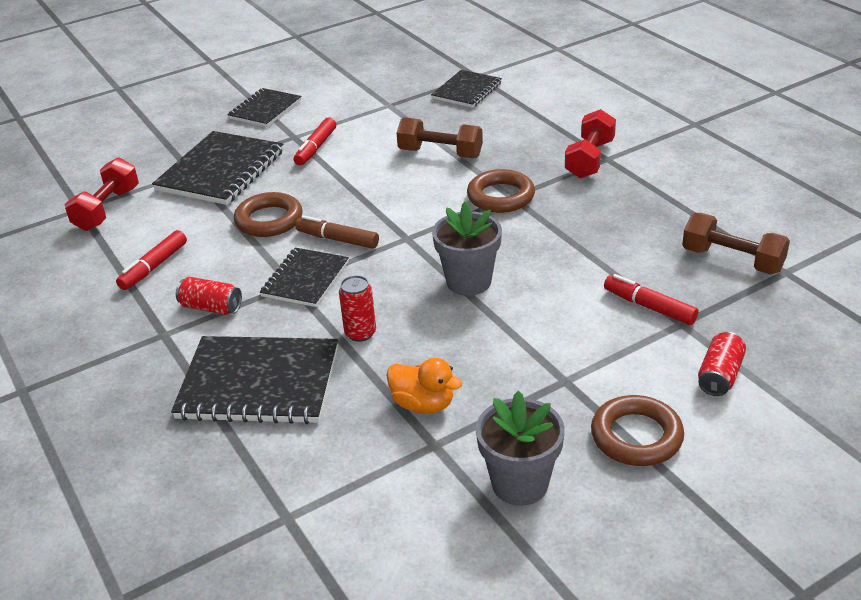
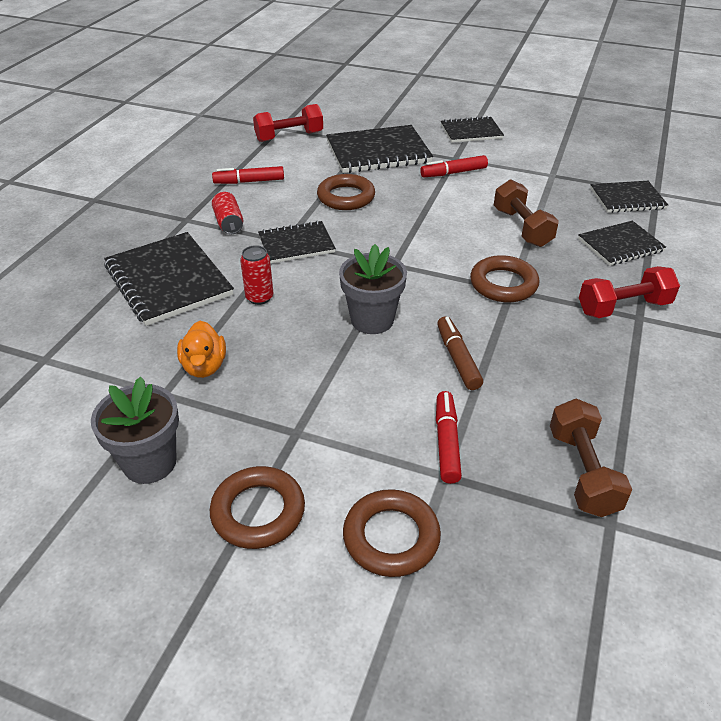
camera: 50 degrees right, 5 degrees up
(338, 239) = (356, 235): brown marker -> brown marker (457, 359)
(518, 123) = (620, 245): none -> black notebook
(719, 375) = (391, 537): red can -> brown ring

